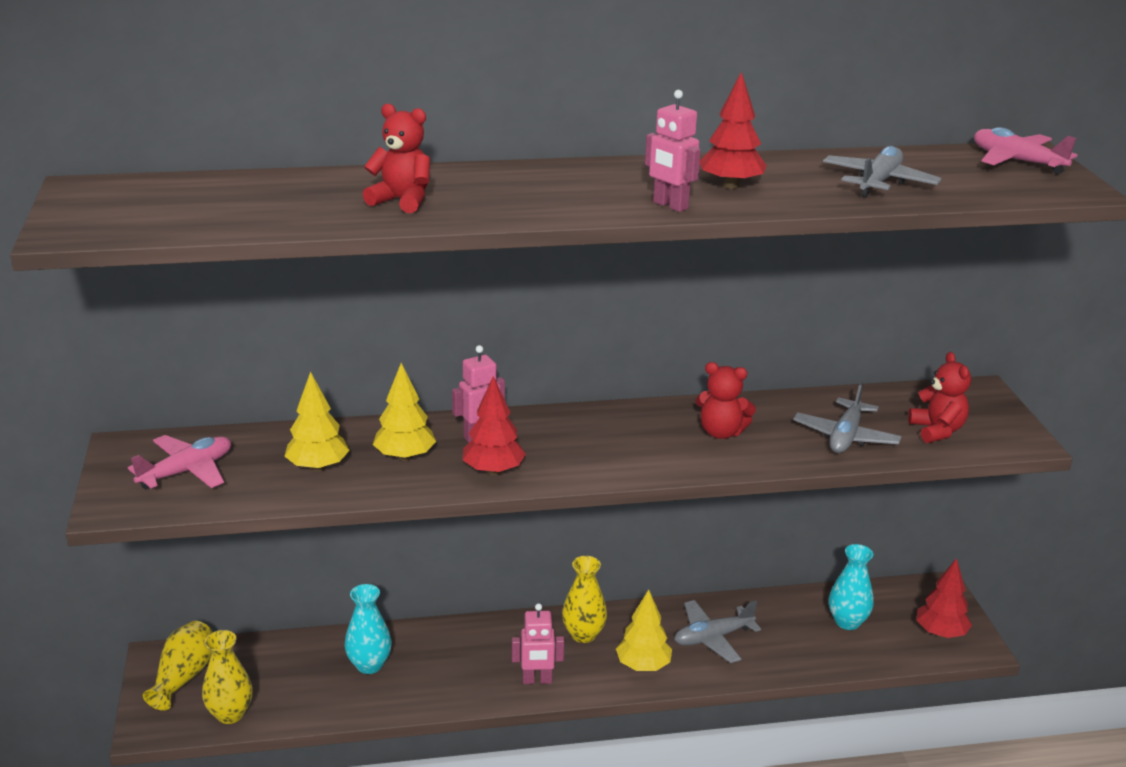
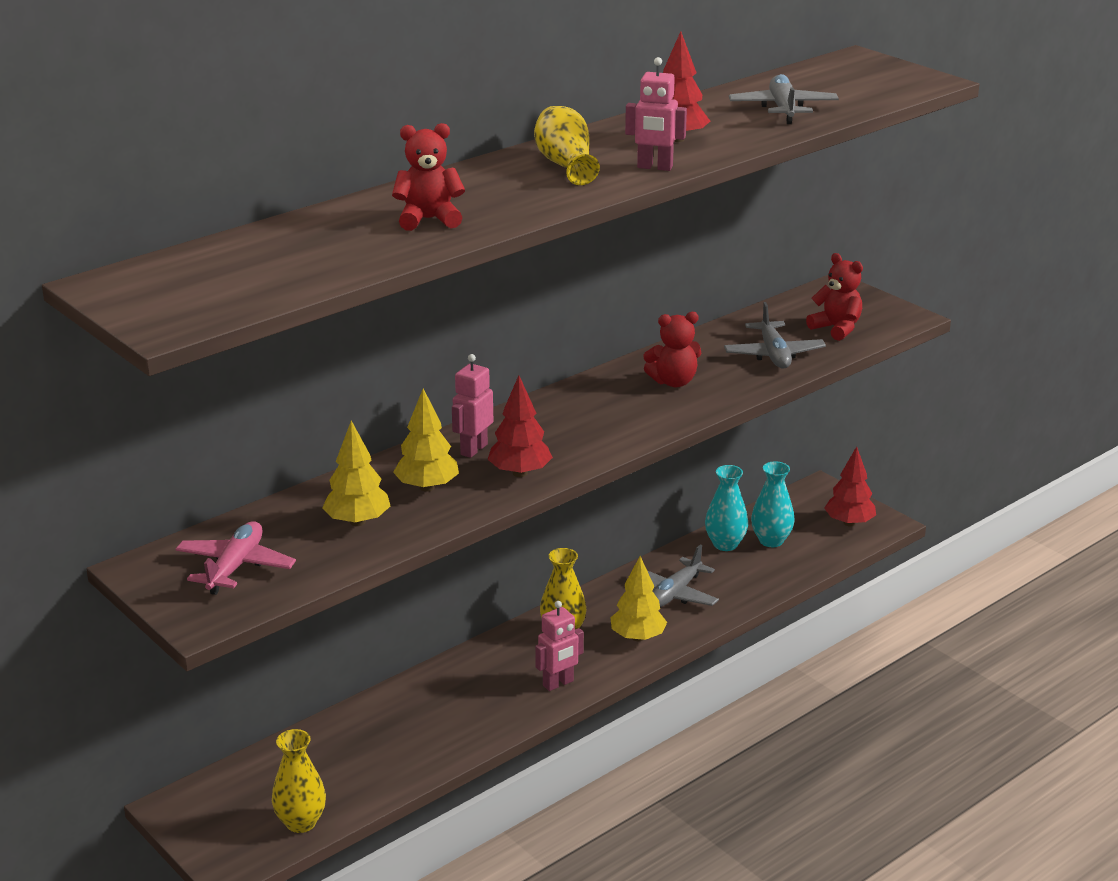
camera: 30 degrees left, 0 degrees up
(183, 677) = (218, 811): yellow vase -> yellow vase (565, 165)
(369, 665) = (392, 730): turquoise vase -> turquoise vase (725, 544)
(1017, 161) = (858, 68): pink plane -> none

